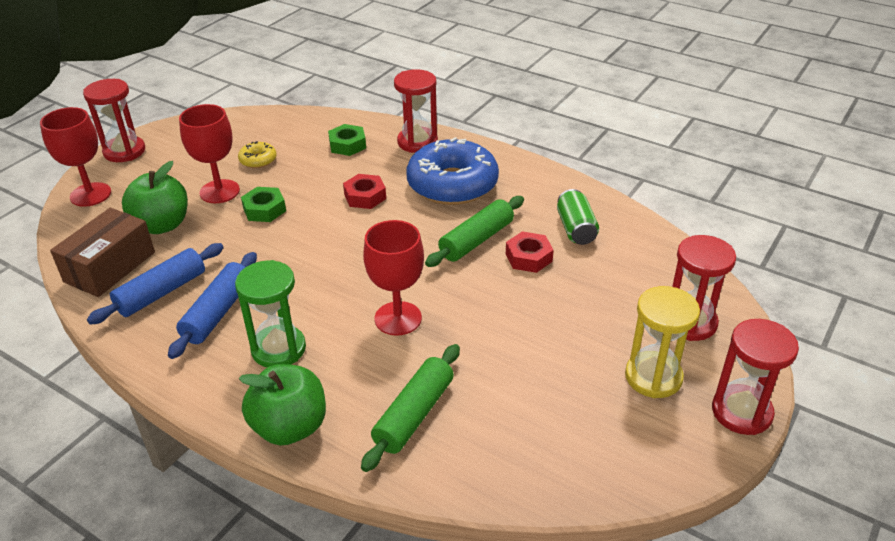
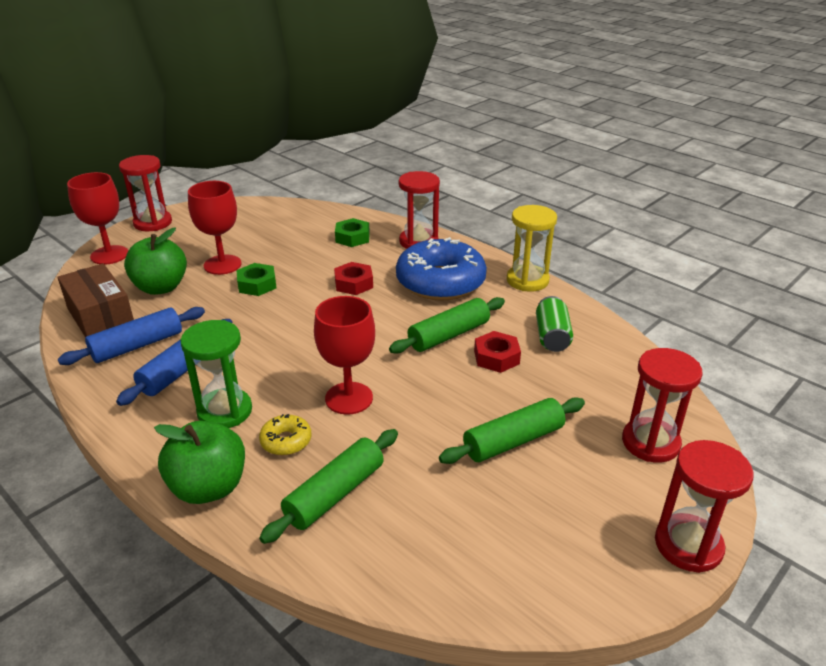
camera: 10 degrees right, 5 degrees down
(110, 267) = (101, 318): brown box -> brown box turned 75 degrees counterclockwise
(258, 160) = (266, 242): yellow donut -> yellow donut (286, 441)
(566, 339) = (513, 441): none -> green rolling pin
(653, 377) = (597, 493): yellow hourglass -> yellow hourglass (527, 280)

